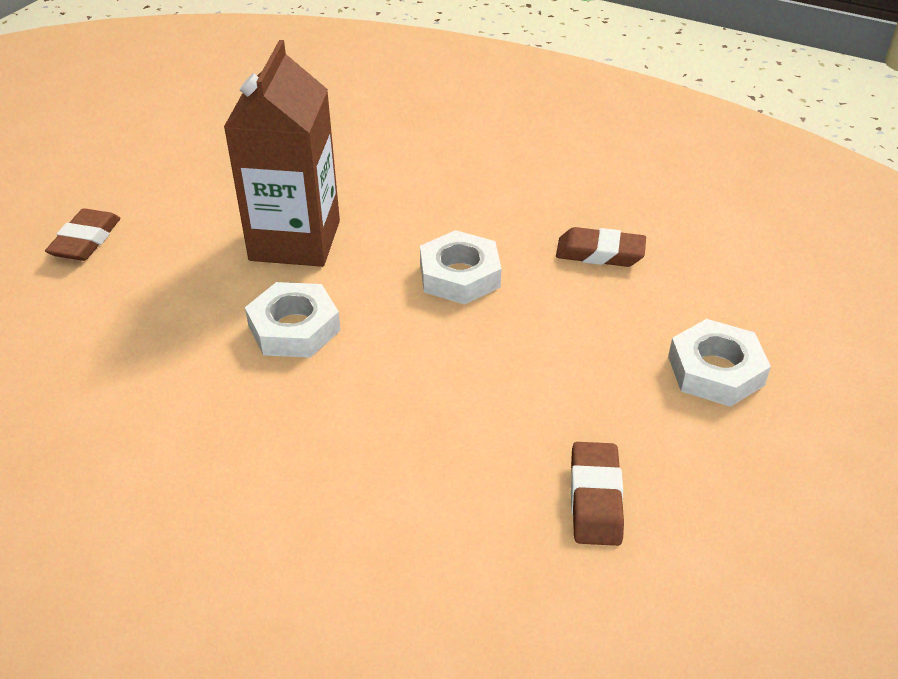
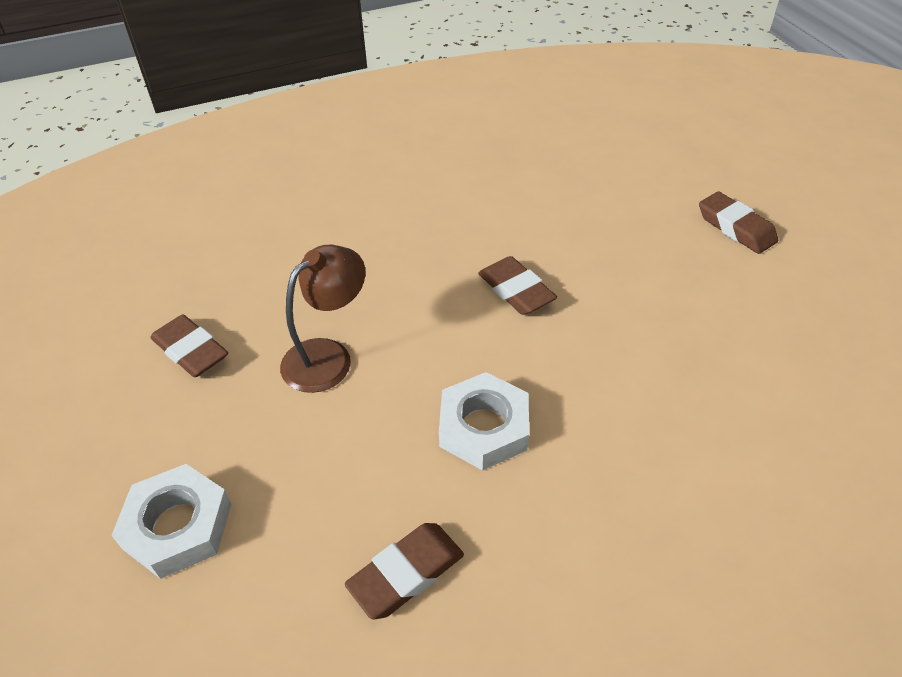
camera: 130 degrees right, 5 degrees up
(294, 328) = (516, 291): white nut -> brown eraser
(295, 240) = (638, 343): brown carton -> none
(492, 397) = (328, 356): none -> brown lamp

